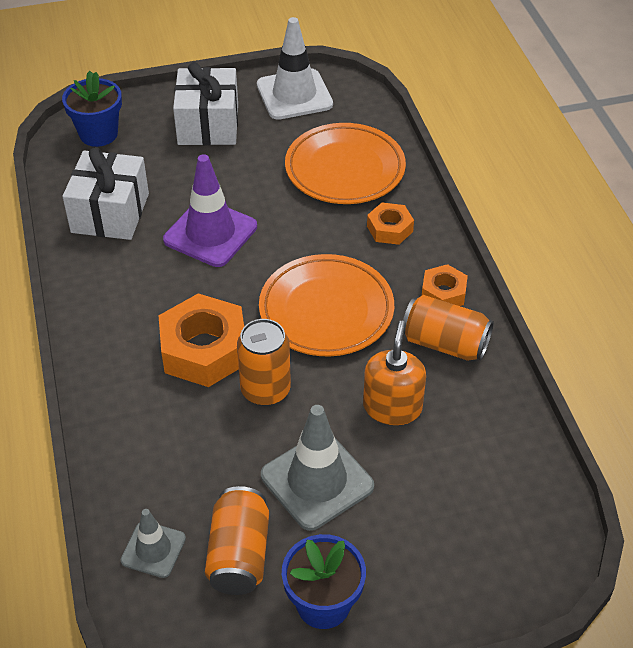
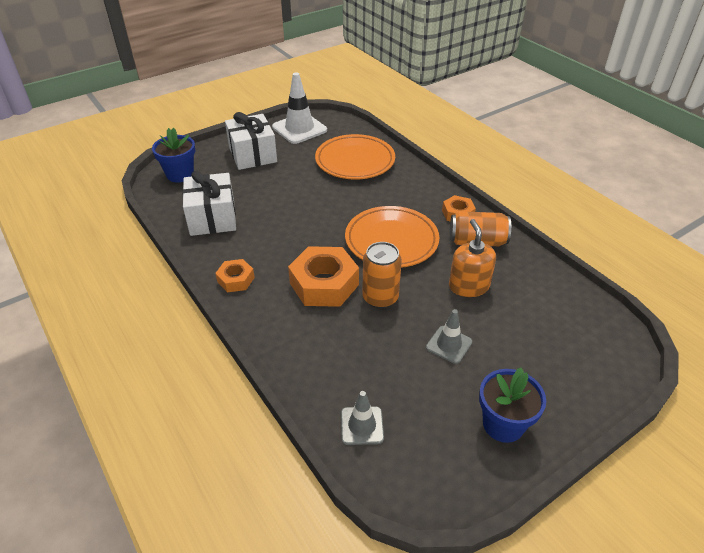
camera: 20 degrees left, 5 degrees down
(210, 233) = (289, 214): purple traffic cone -> none
(239, 554) = (425, 409): orange can -> none
(317, 481) = (449, 345): grey traffic cone -> grey traffic cone, size x0.57
(390, 229) = (402, 186): orange nut -> orange nut (236, 280)

